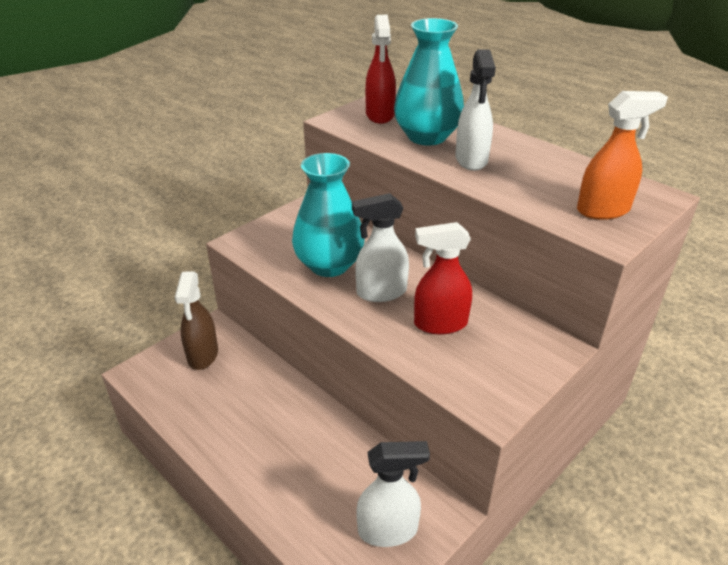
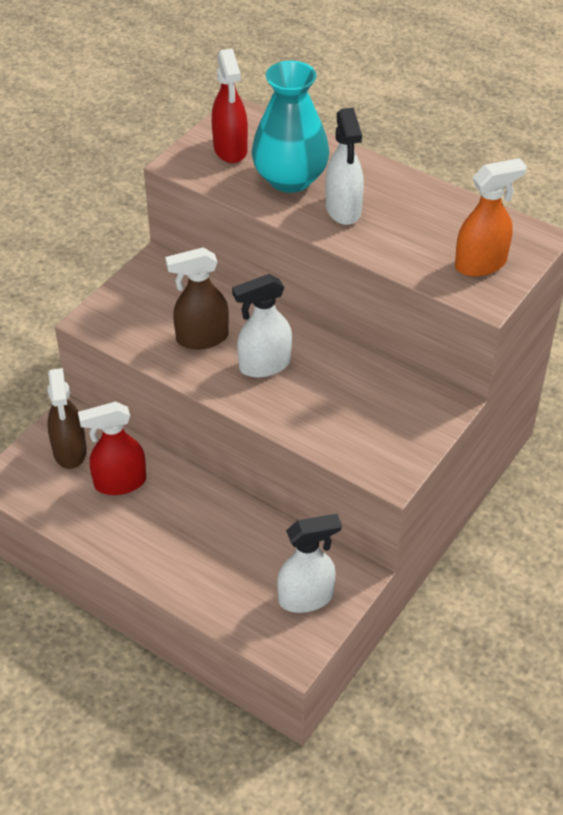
camera: 10 degrees left, 10 degrees up
(329, 265) = (201, 338): turquoise vase -> brown spray bottle
(440, 324) = (330, 394): red spray bottle -> red spray bottle (119, 483)

